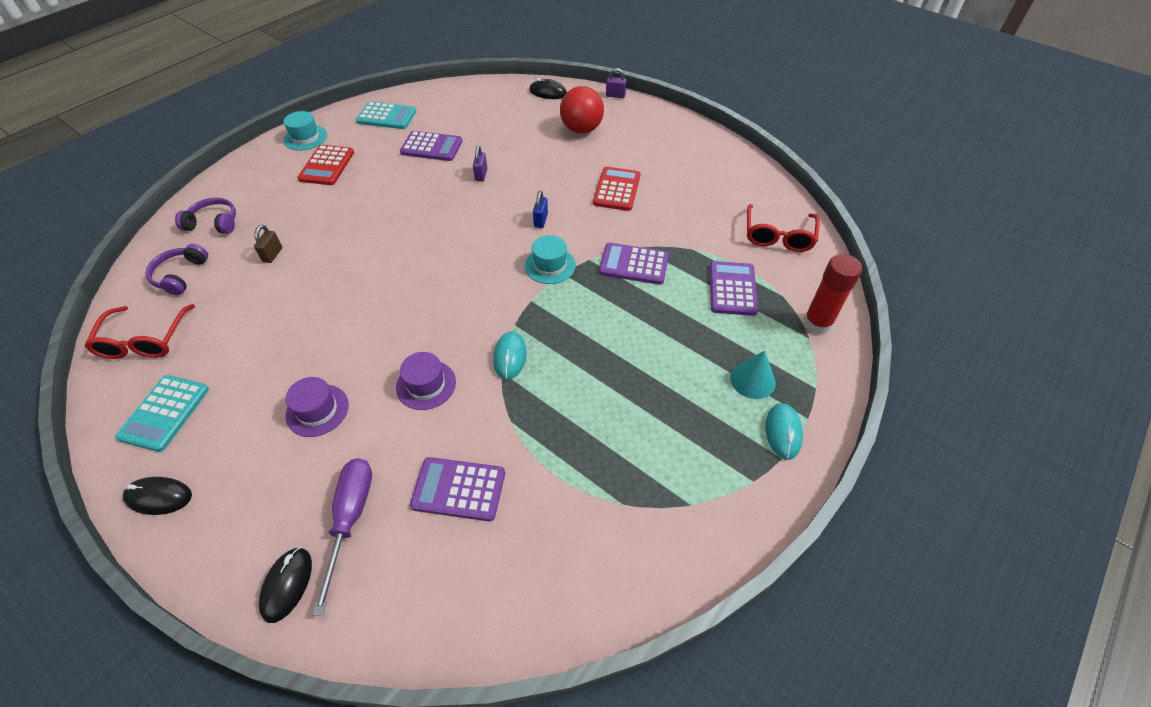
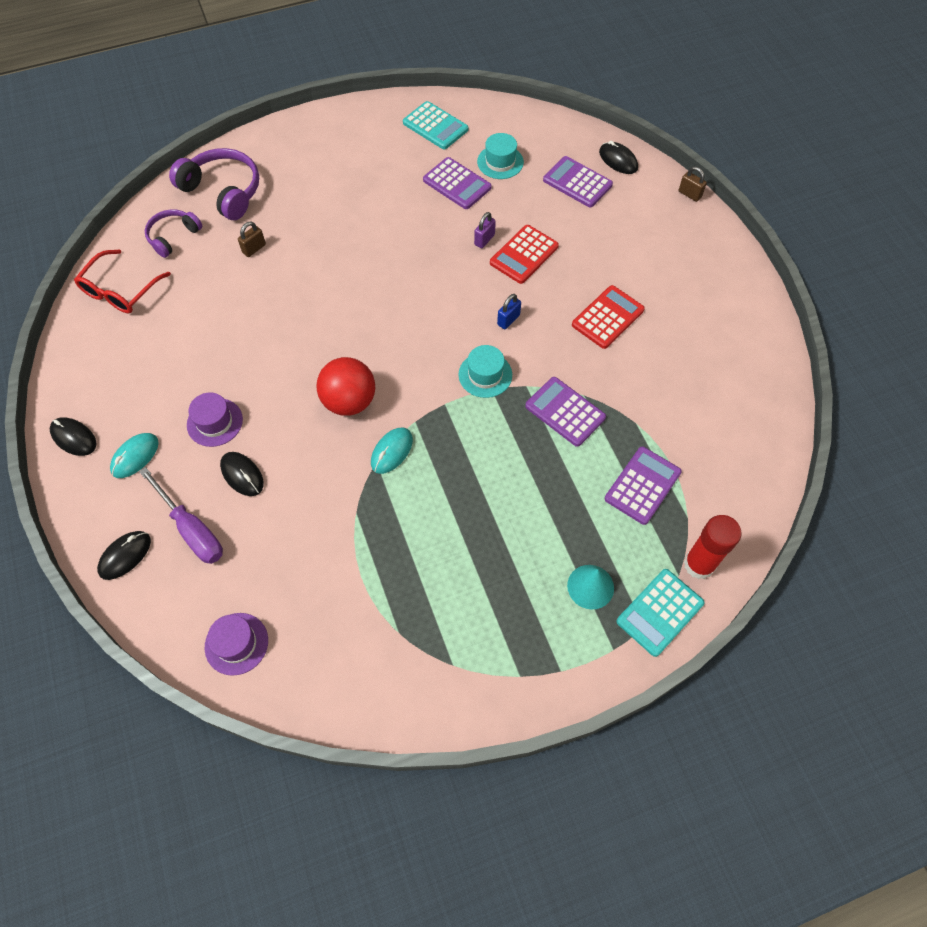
camera: 30 degrees right, 10 degrees up
(164, 413) = (107, 367): turquoise calculator -> turquoise calculator (660, 612)
(214, 223) = (223, 191): purple headphones -> purple headphones, size x1.61
(305, 137) = (346, 122): turquoise hat -> turquoise hat (500, 162)
(327, 166) = (348, 166): red calculator -> red calculator (524, 255)
(350, 519) = (191, 529): purple screwdriver -> purple screwdriver turned 105 degrees clockwise
(375, 443) = (242, 475): none -> black mouse
(426, 385) = (308, 442): purple hat -> purple hat (236, 643)
(458, 489) = (281, 549): purple calculator -> purple calculator (577, 182)
(581, 129) = (622, 225): red ball -> red ball (349, 401)
(615, 95) = (689, 194): purple padlock -> brown padlock
(778, 236) = (736, 450): red glasses -> none
(783, 432) = (580, 649): turquoise mouse -> turquoise mouse (135, 456)

